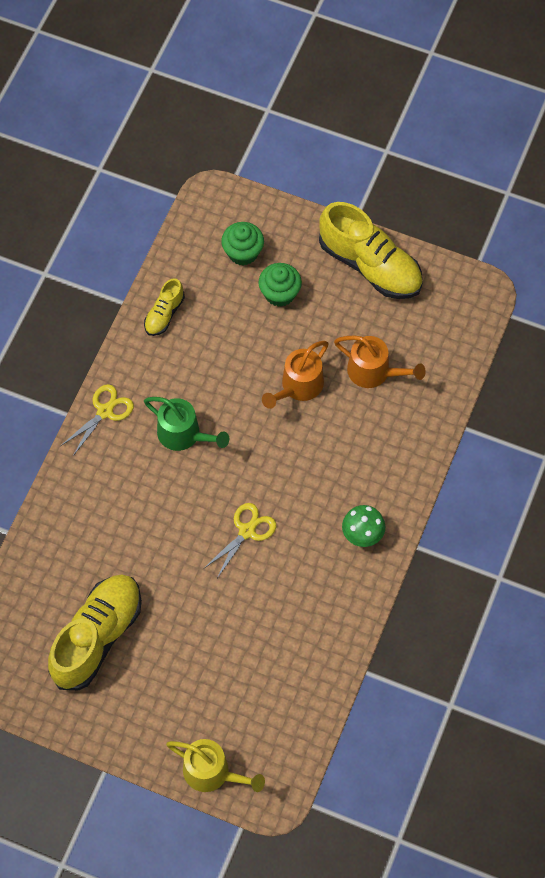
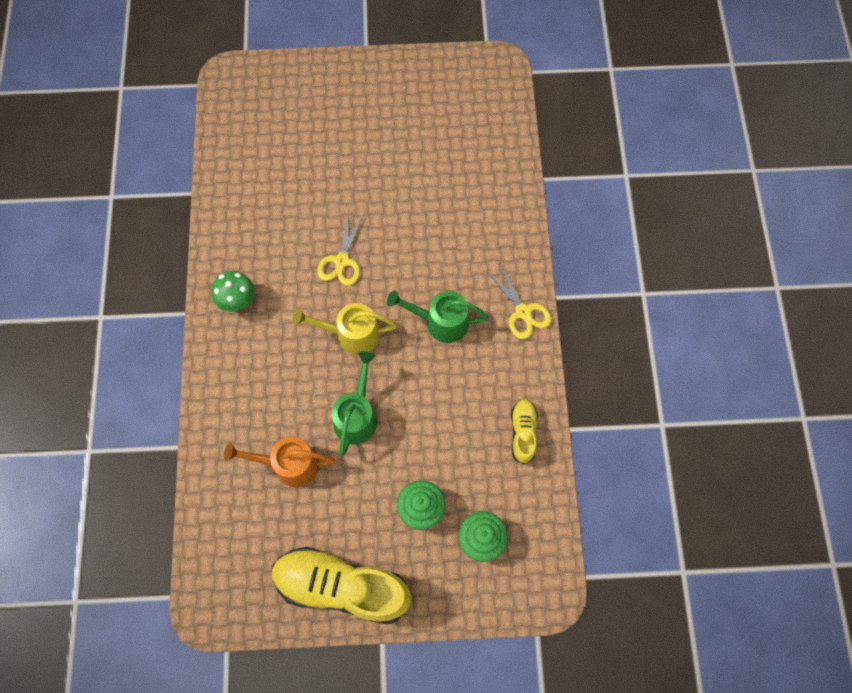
camera: 155 degrees right, 5 degrees up
(97, 637) = (422, 129): yellow shoe -> none
(105, 411) = (523, 312): yellow scissors -> yellow scissors turned 45 degrees counterclockwise
(212, 773) = (283, 74): yellow watering can -> yellow watering can (351, 334)
(298, 387) = (357, 415): orange watering can -> green watering can

